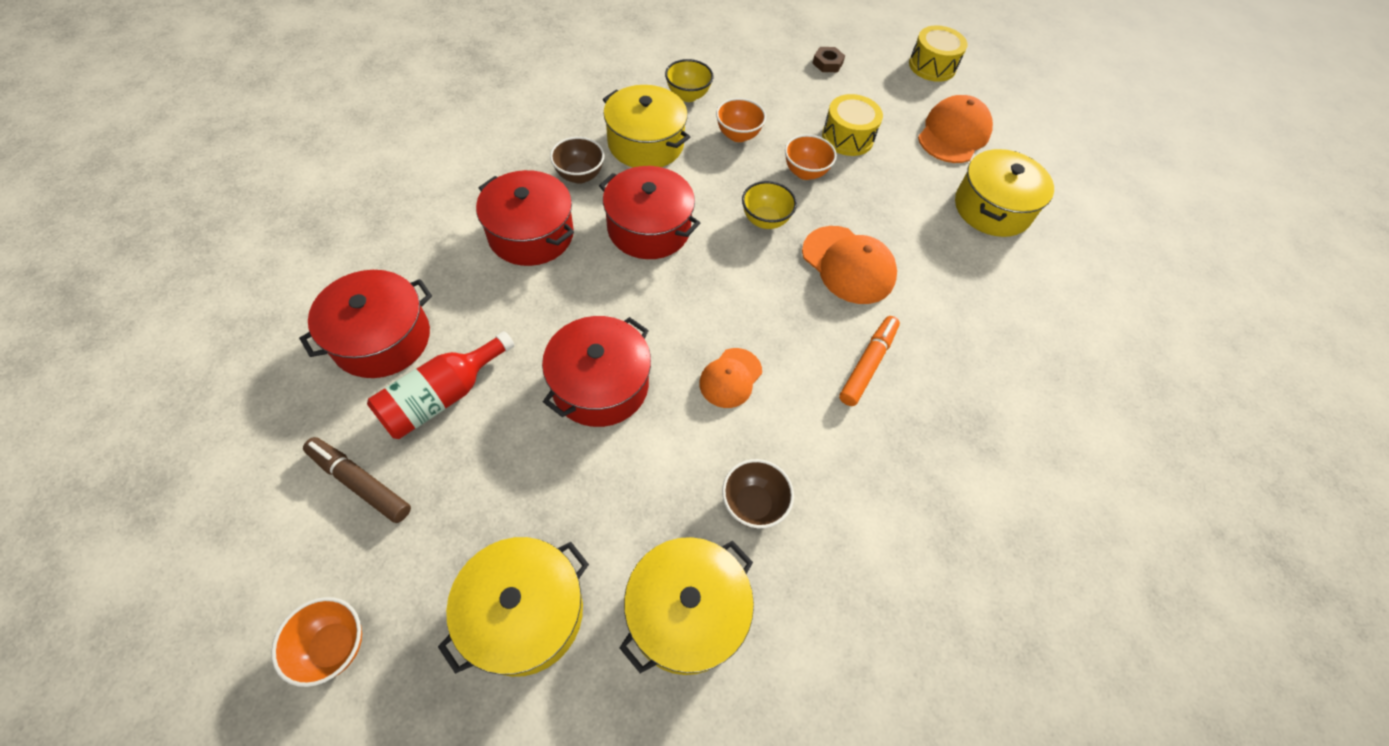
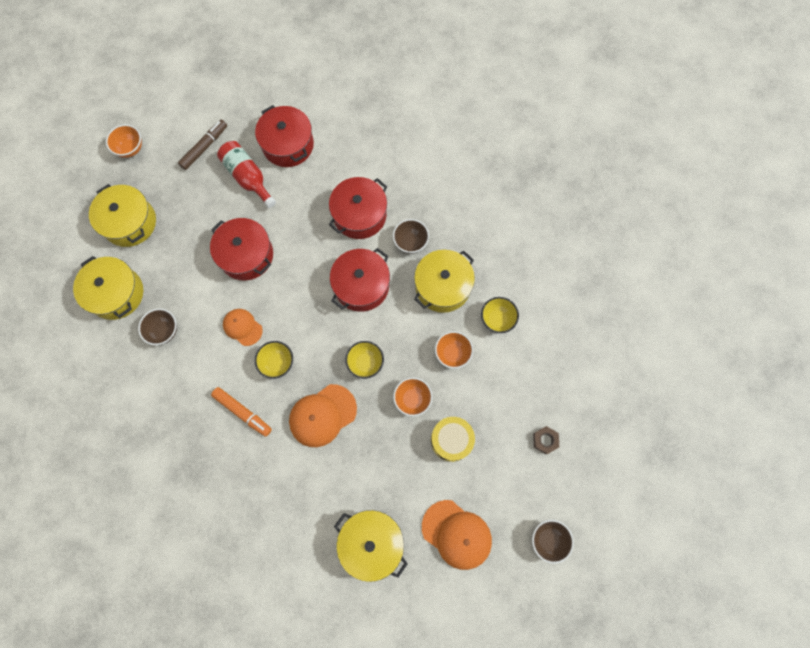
camera: 100 degrees right, 15 degrees up
(782, 324) = (277, 363): none -> yellow bowl
(932, 66) = (548, 539): yellow drum -> brown bowl

